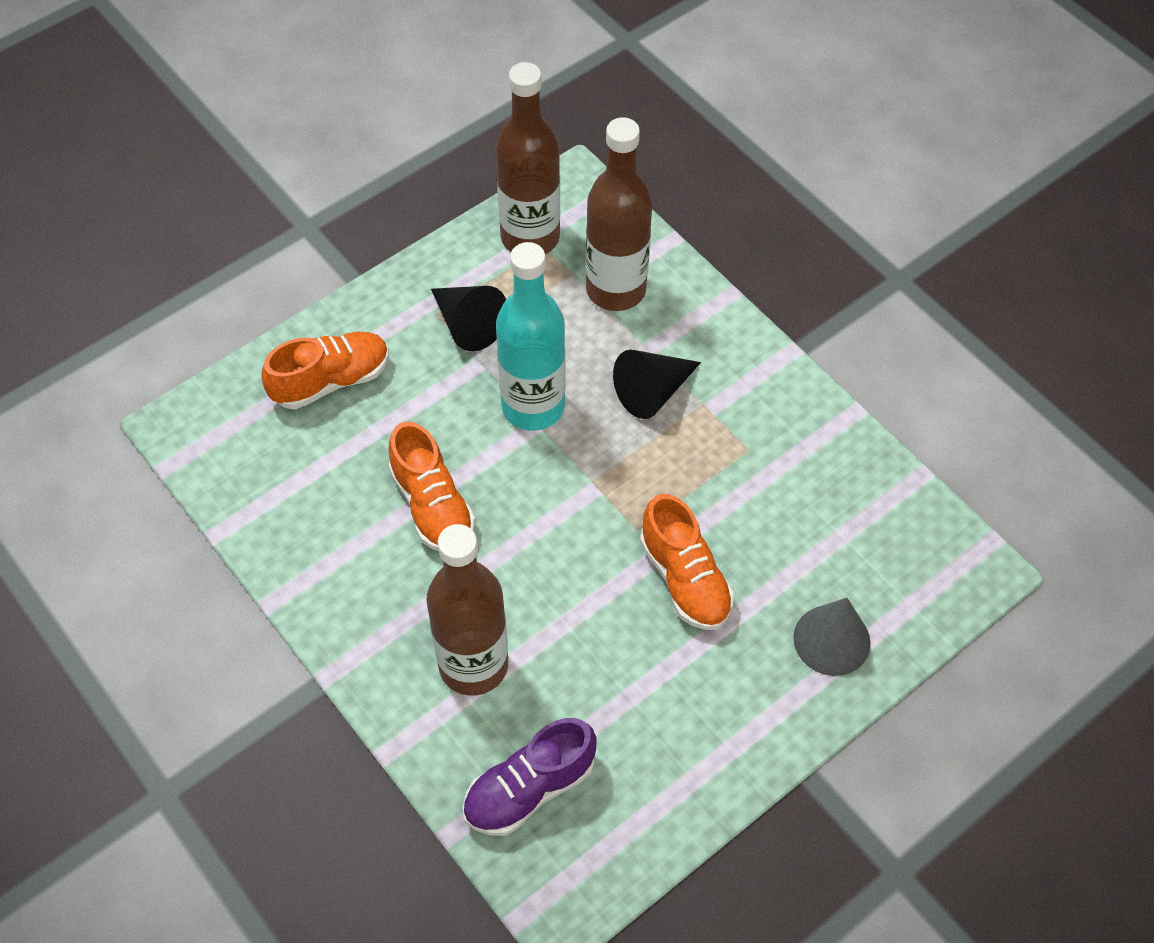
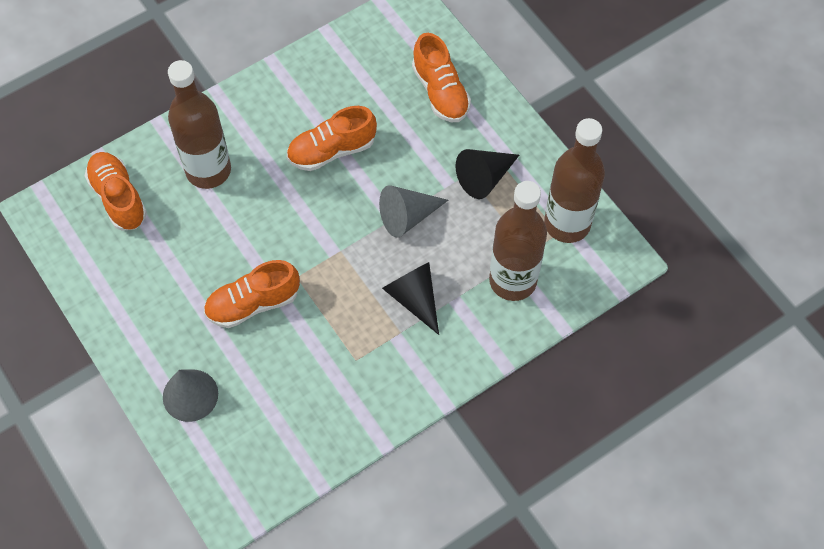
camera: 95 degrees right, 5 degrees up
(529, 789) = (118, 198): purple shoe -> orange shoe
(533, 406) = (407, 216): turquoise bottle -> grey cone

